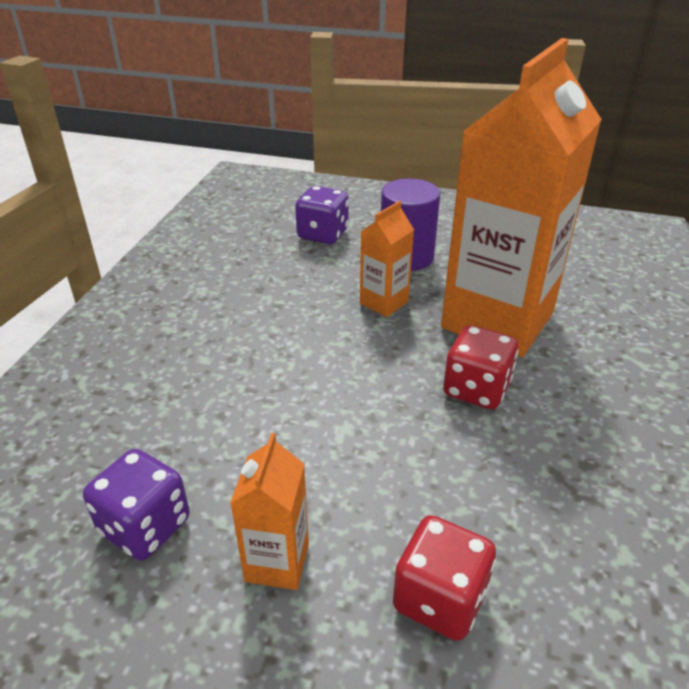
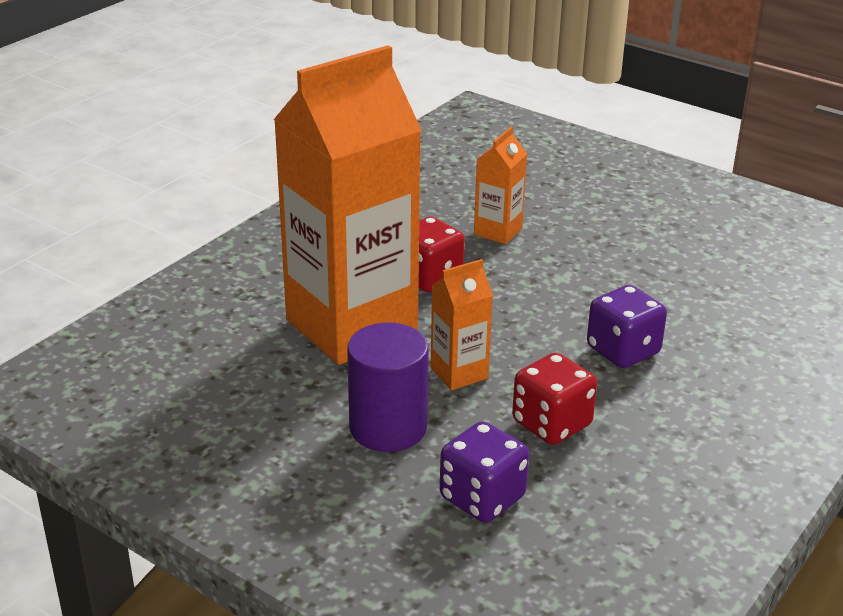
camera: 160 degrees left, 5 degrees down
(145, 526) = (728, 256): purple dice -> purple dice (623, 350)
(277, 562) = (637, 223): orange carton -> orange carton (498, 232)
(440, 598) = (542, 192): red dice -> red dice (551, 424)

